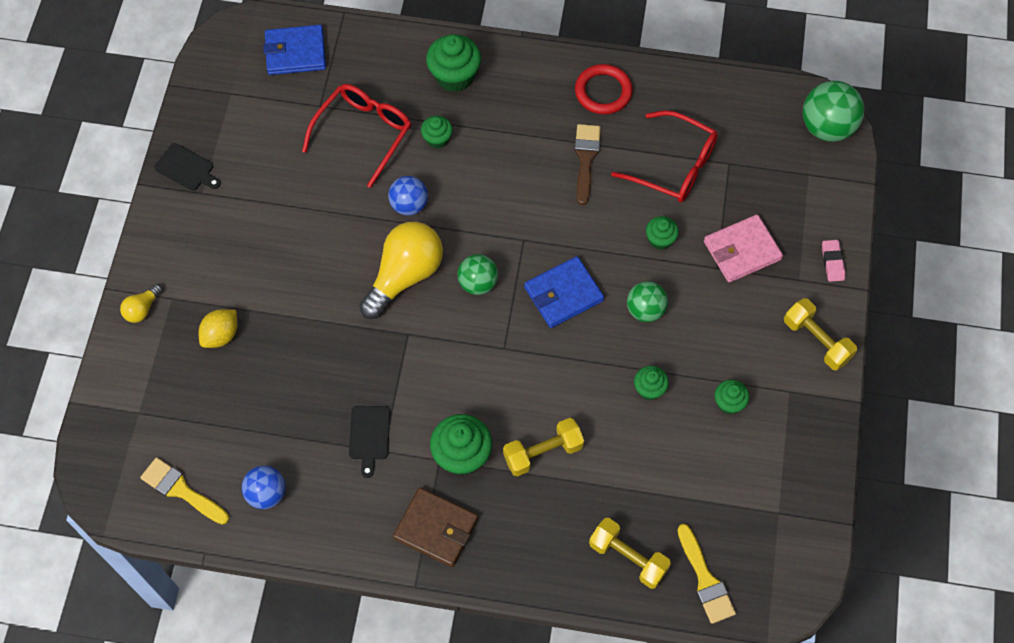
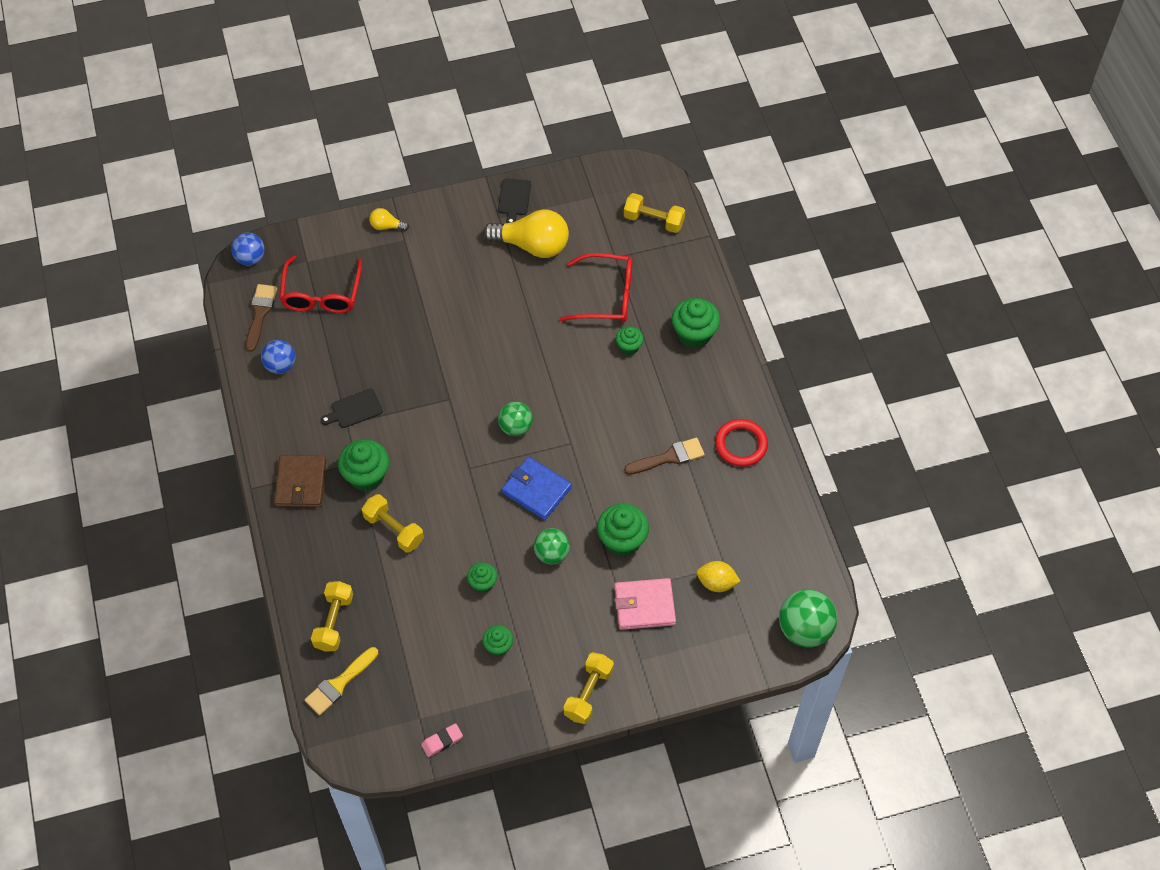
camera: 65 degrees right, 5 degrees down
(181, 490) = (260, 313): yellow brush -> brown brush
(221, 335) = (389, 282): yellow lemon -> yellow lemon (716, 583)
(295, 52) = (653, 220): blue wallet -> yellow dumbbell
(404, 276) = (497, 376): yellow light bulb -> yellow light bulb (532, 245)
(409, 205) = (559, 353): blue ball -> blue ball (250, 258)
(660, 240) = (622, 540): green cupcake -> green cupcake, size x1.74
(674, 166) = (698, 525): red glasses -> red glasses (321, 294)
(742, 250) = (644, 605): pink wallet -> pink wallet turned 45 degrees counterclockwise
(832, 262) = (670, 680): pink eraser -> pink eraser (442, 741)

